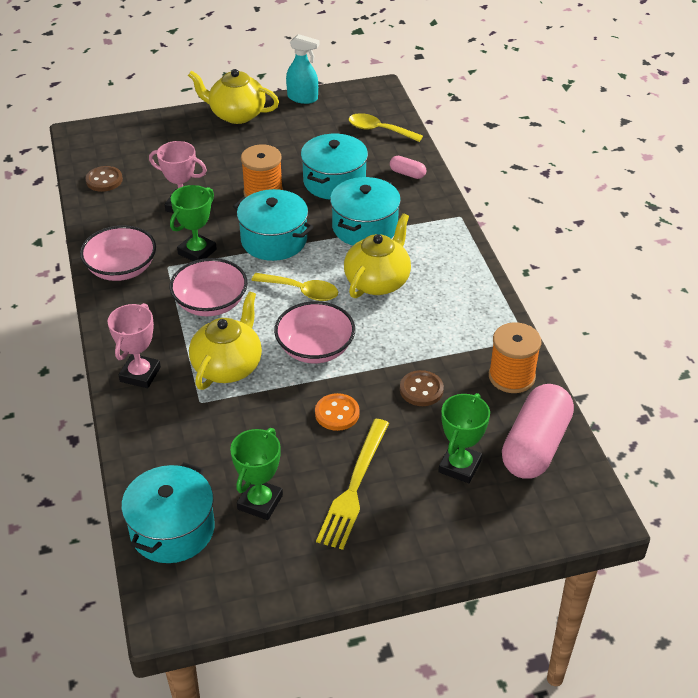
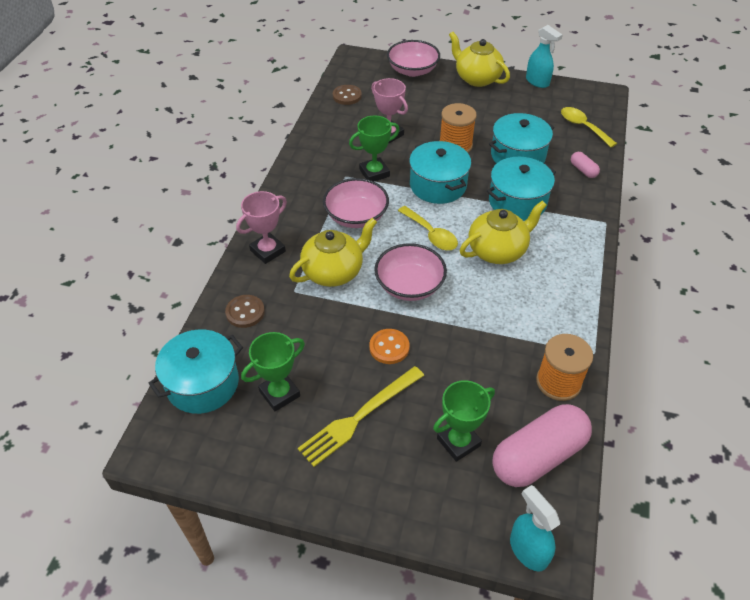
camera: 30 degrees right, 5 degrees up
(121, 269) = (312, 165): pink bowl -> pink bowl (412, 70)
(421, 390) = (471, 358): brown button -> brown button (245, 312)
(576, 524) = (528, 550): none -> turquoise spray bottle

